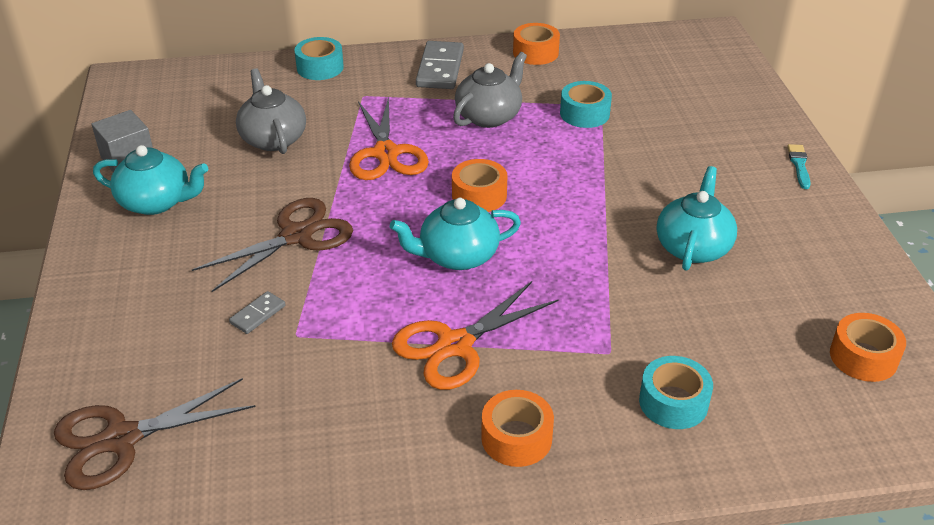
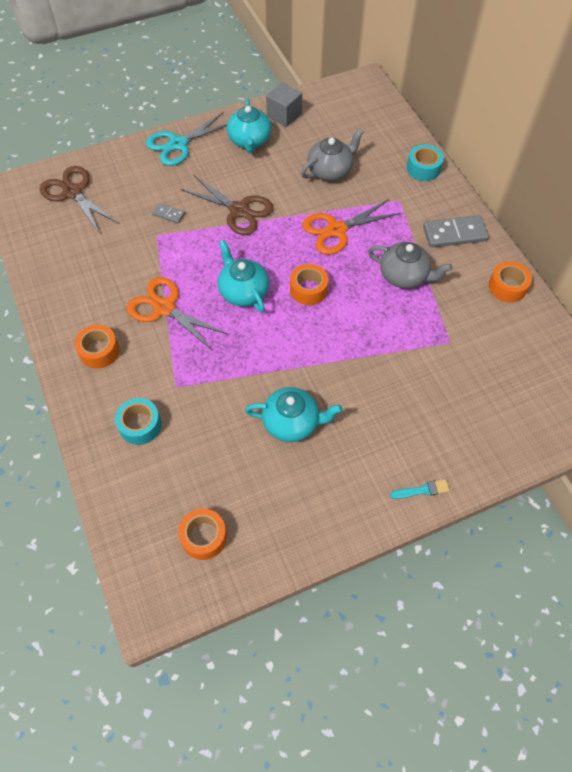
camera: 75 degrees right, 20 degrees up
(102, 281) = (178, 144): none -> turquoise scissors
(584, 113) = (433, 333): turquoise tape -> none

